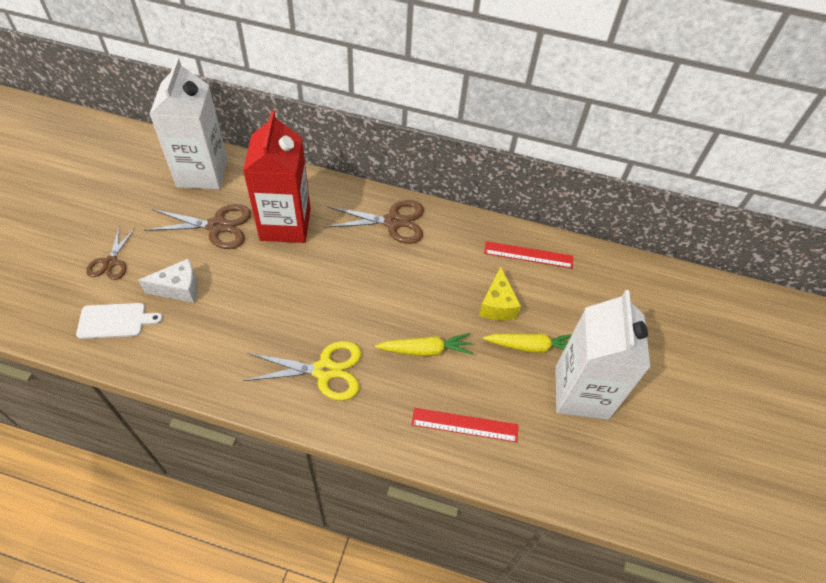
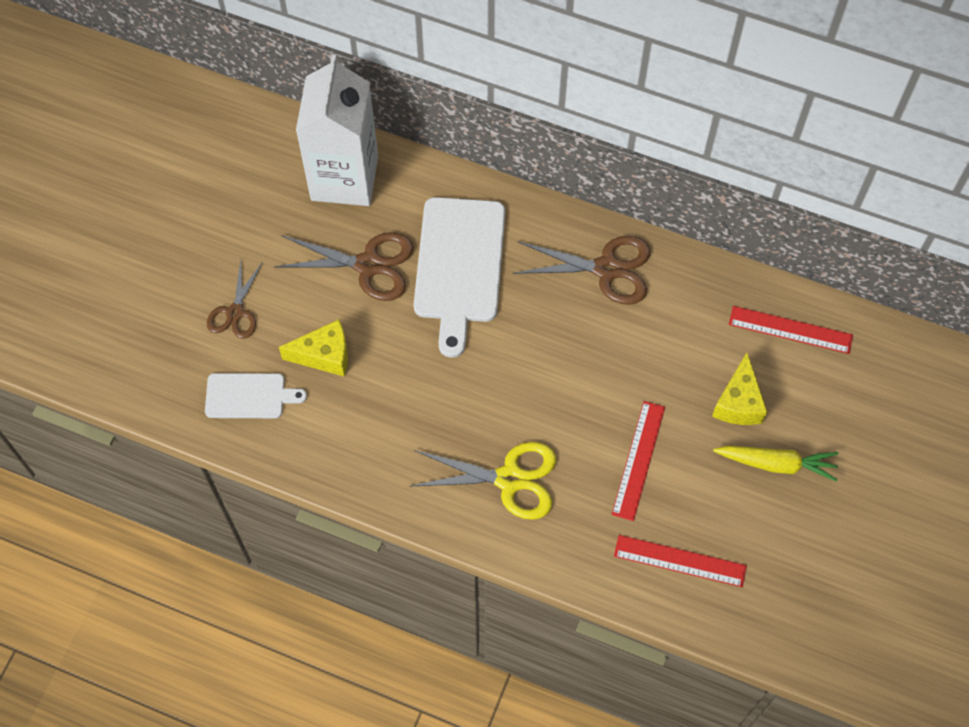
camera: 10 degrees right, 10 degrees up
(179, 288) = (324, 355): white cheese -> yellow cheese
(285, 224) = (459, 266): red carton -> white cutting board
(426, 350) = (638, 460): yellow carrot -> red ruler
(581, 392) = (833, 530): white carton -> none

